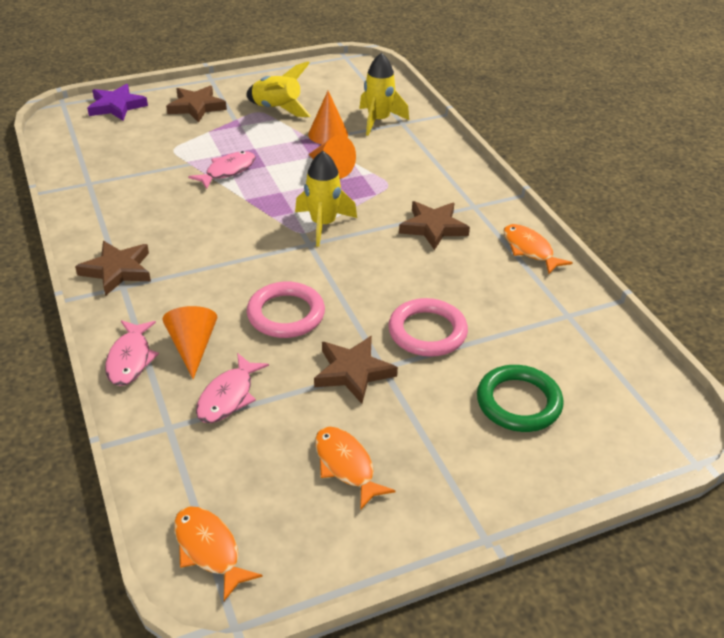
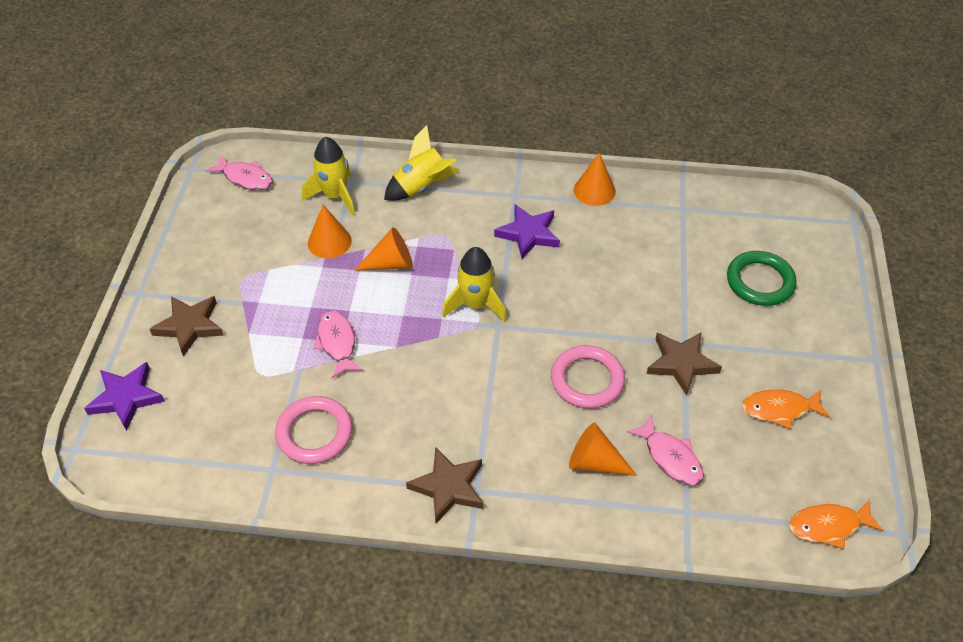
camera: 60 degrees left, 10 degrees up
(130, 359) = (587, 515): pink fish -> pink fish (245, 178)
(277, 109) = (251, 261): yellow rocket -> yellow rocket (421, 187)
(427, 332) = (658, 298): pink ring -> pink ring (314, 433)
(433, 228) = (528, 234): brown star -> purple star
(529, 250) = (594, 190): orange fish -> orange cone

